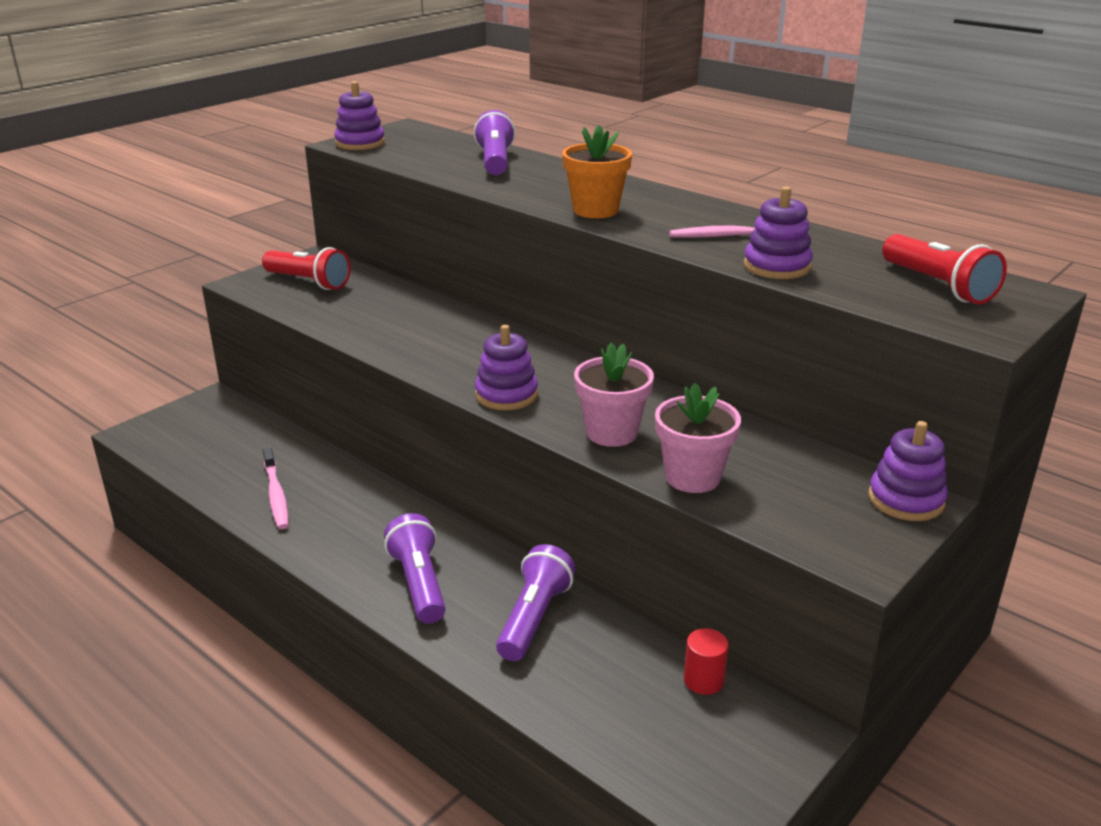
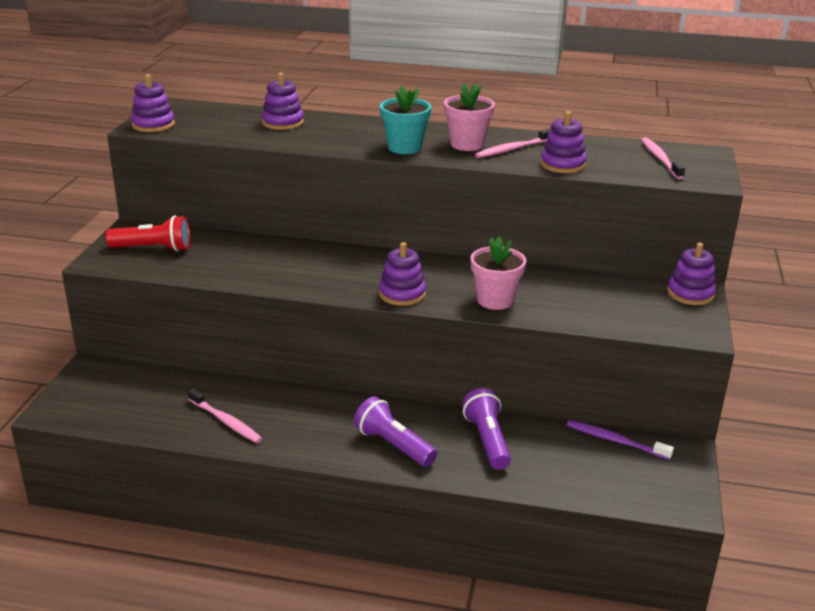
camera: 30 degrees left, 0 degrees up
(495, 161) = (283, 123): purple flashlight -> purple stacking toy
(595, 210) = (404, 148): orange flower pot -> turquoise flower pot
(692, 477) = (570, 313): pink flower pot -> pink flower pot (467, 144)
(703, 680) = (615, 441): red cylinder -> purple toothbrush
(938, 286) = (660, 159): red flashlight -> pink toothbrush

